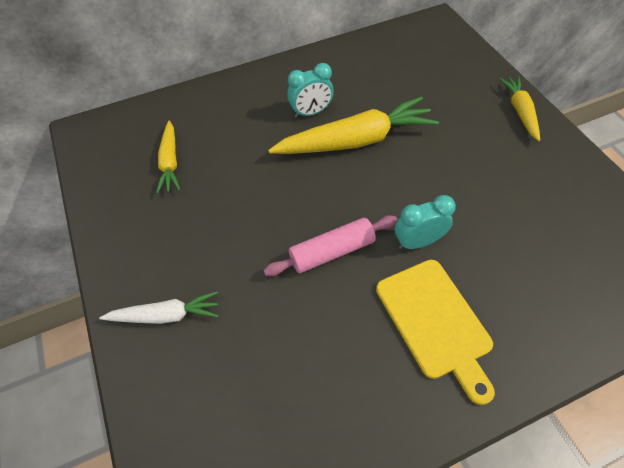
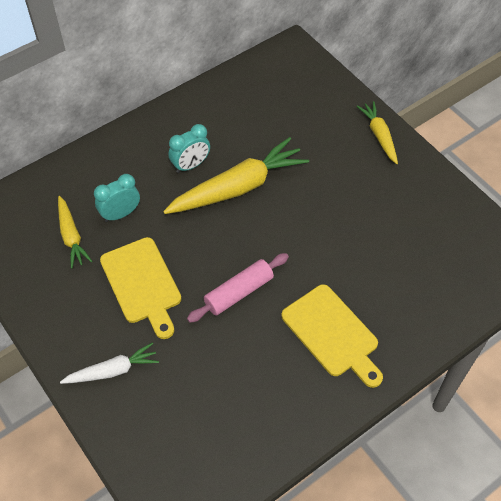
camera: 15 degrees left, 0 degrees up
(227, 223) = (142, 284): none -> yellow cutting board
(418, 242) = (308, 271): turquoise clock -> turquoise clock (120, 214)

